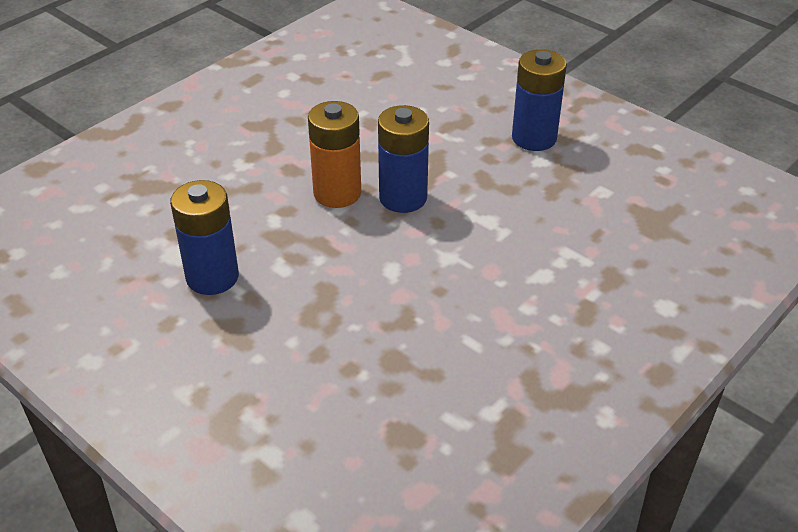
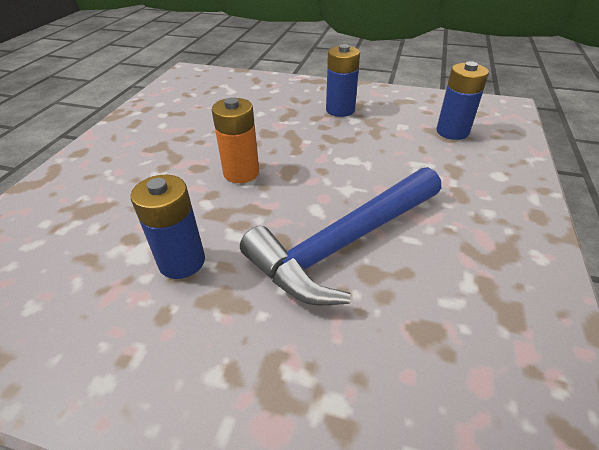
camera: 25 degrees left, 0 degrees up
(391, 319) = (344, 244): none -> blue hammer
(403, 198) = (288, 163): blue battery -> blue battery (452, 132)

